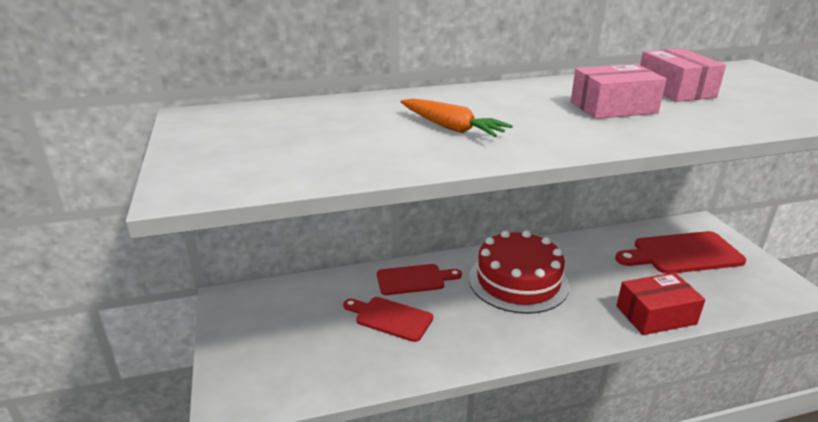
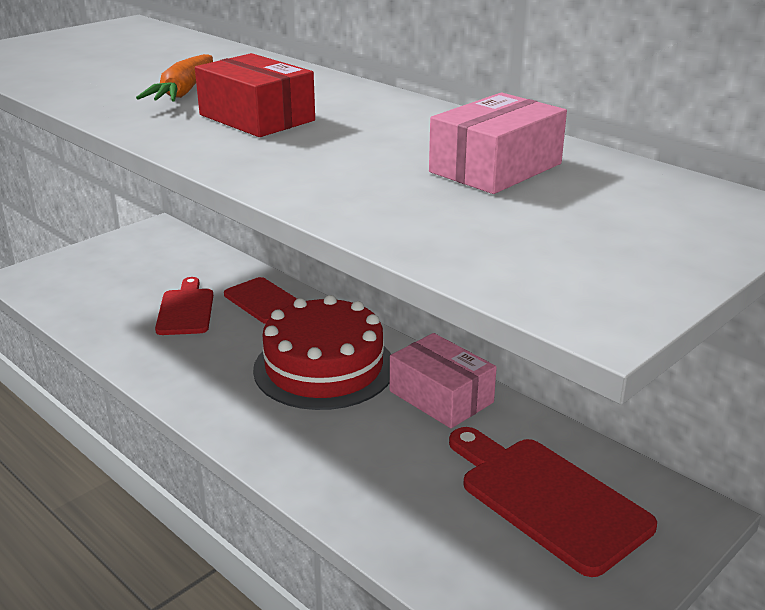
camera: 60 degrees right, 0 degrees up
(613, 107) = (349, 143): pink box -> pink box (441, 397)
(656, 315) = (337, 491): red box -> red box (256, 118)

